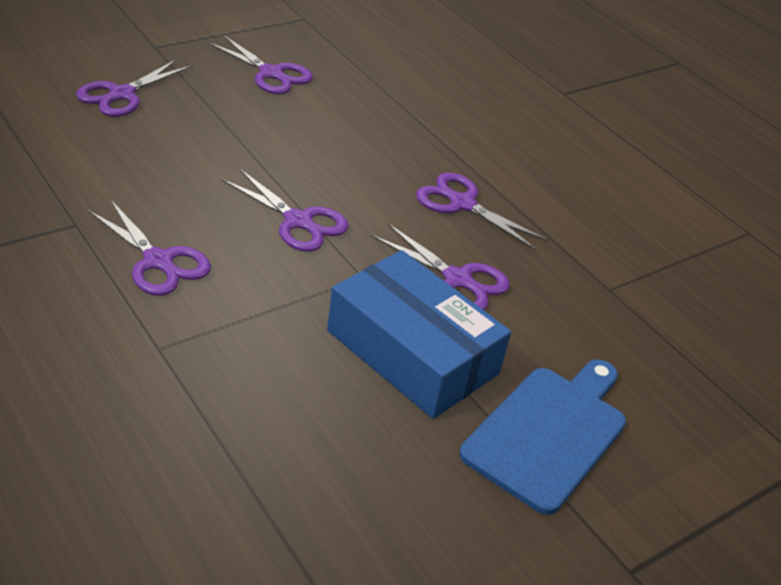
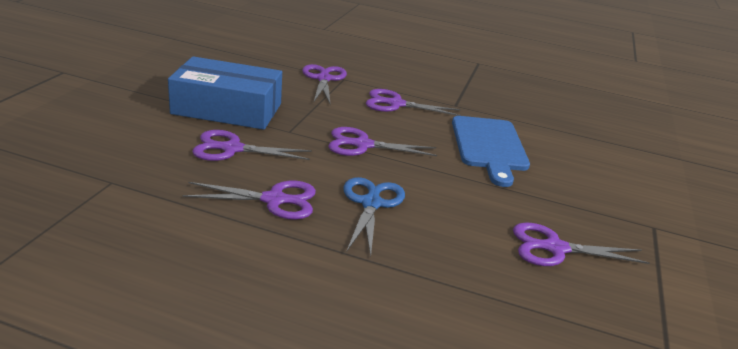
camera: 145 degrees right, 10 degrees down
(122, 94) = (581, 177): purple scissors -> purple scissors (324, 79)
(374, 163) = (371, 204): none -> blue scissors
(549, 433) = (126, 100): blue cutting board -> blue cutting board (489, 146)

